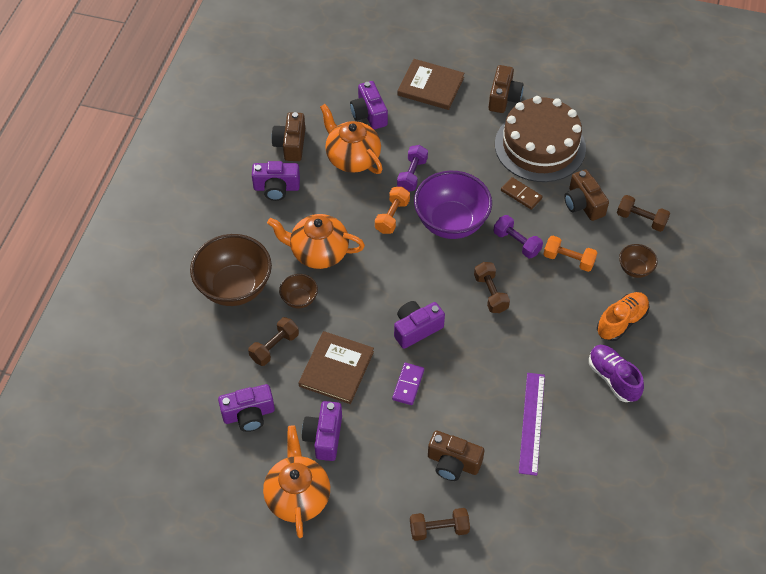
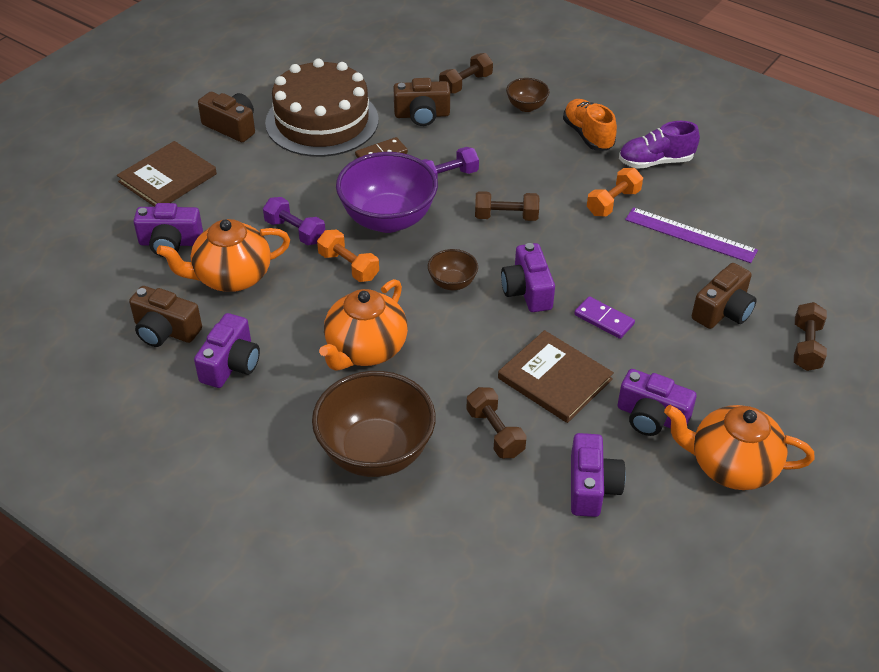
camera: 70 degrees left, 10 degrees down
(299, 299) = (430, 388): brown bowl -> brown bowl (452, 283)
(568, 260) = (490, 147): orange dumbbell -> orange dumbbell (613, 202)

